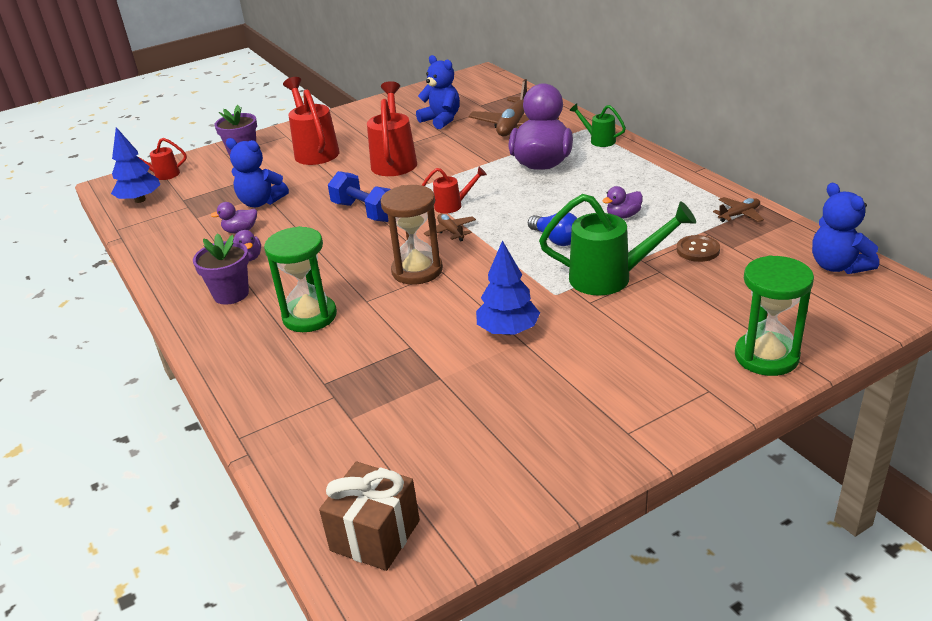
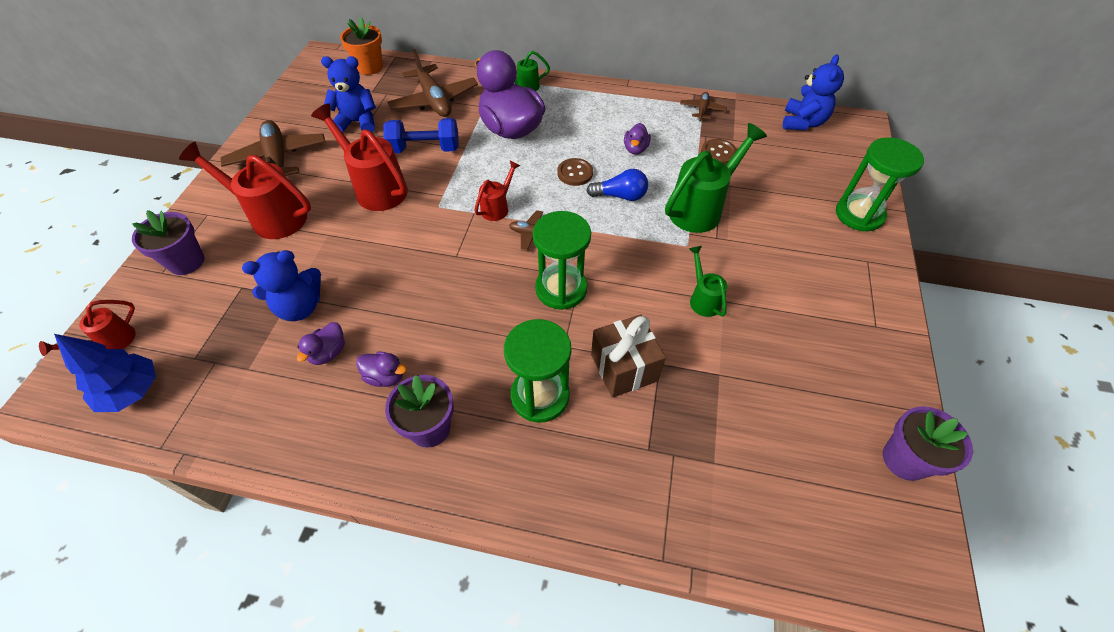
camera: 50 degrees left, 20 degrees up
(363, 122) = (278, 159): none -> brown plane
(365, 212) = (428, 257): blue dumbbell -> blue dumbbell (425, 149)
(375, 535) = (872, 542): brown gift -> brown gift (624, 368)
(417, 270) = (561, 289): brown hourglass -> green hourglass
(488, 517) = (904, 460): none -> purple flower pot
(501, 90) = (369, 67): none -> orange flower pot
(508, 331) = (703, 298): blue tree -> green watering can
(544, 210) = (575, 173): none -> brown button
(838, 266) = (802, 123): blue teddy bear -> blue teddy bear turned 90 degrees counterclockwise

